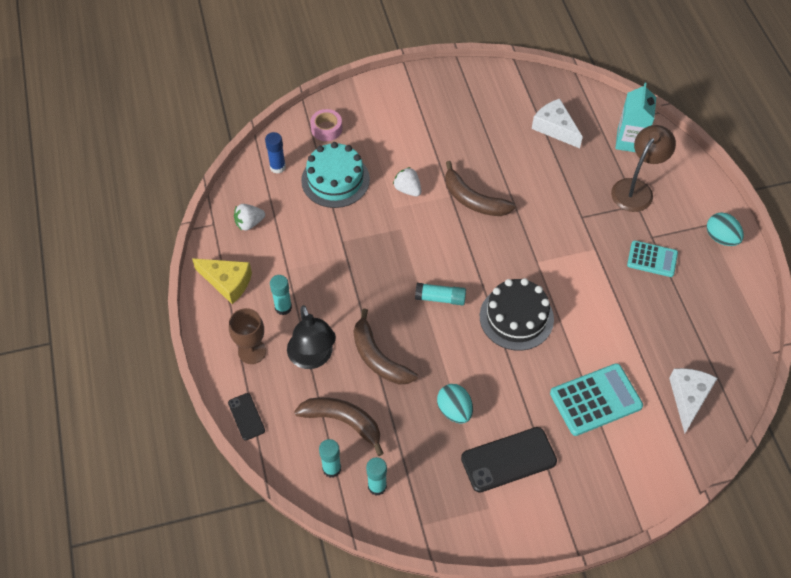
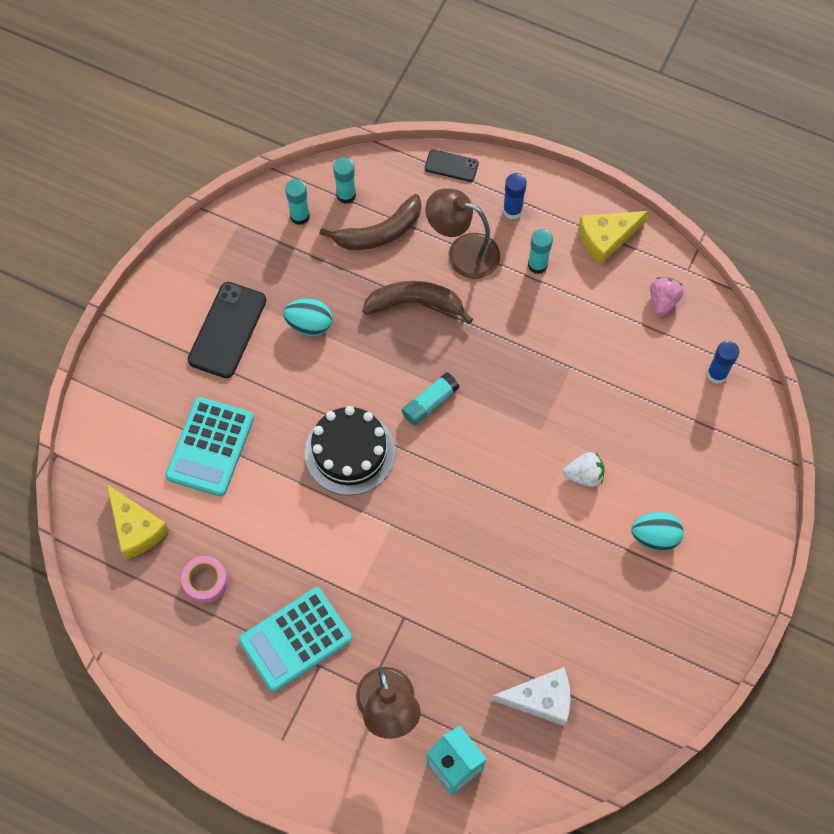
camera: 130 degrees right, 10 degrees up
(249, 223) = (663, 301): white strawberry -> pink strawberry
(252, 351) = (512, 210): brown goblet -> blue glue stick
(313, 358) = (463, 252): black lamp -> brown lamp
(326, 129) = (733, 457): pink tape -> pink tape (205, 581)
(335, 180) = (654, 416): turquoise cake -> none
(473, 200) = (517, 528): brown banana -> none
(652, 259) = (295, 639): turquoise calculator -> turquoise calculator, size x1.57
(688, 398) = (136, 528): white cheese -> yellow cheese
(721, 238) = (255, 736): turquoise egg -> turquoise egg (654, 537)

